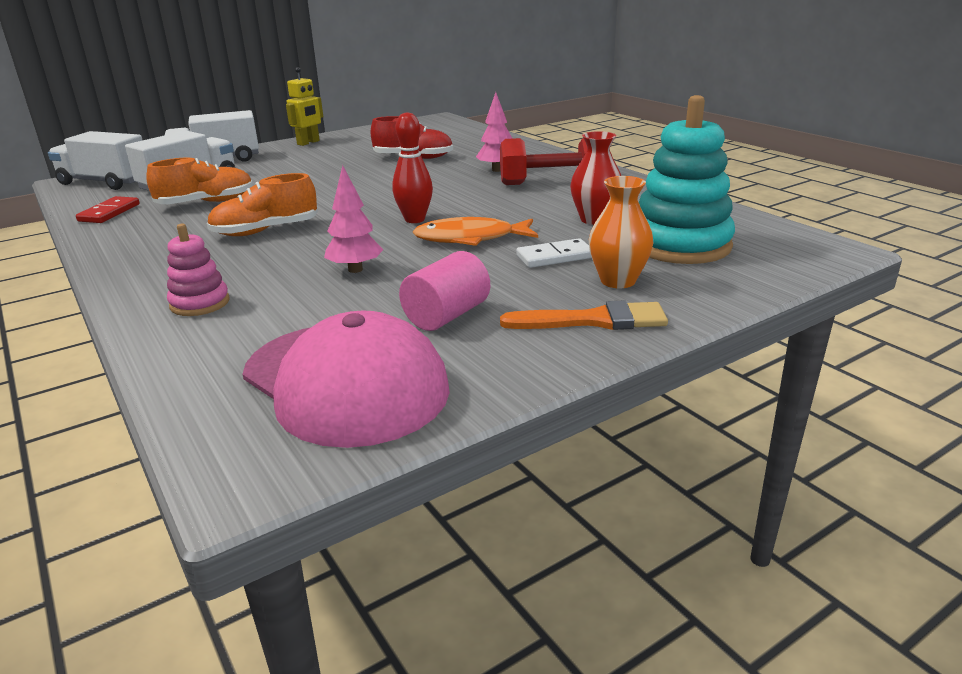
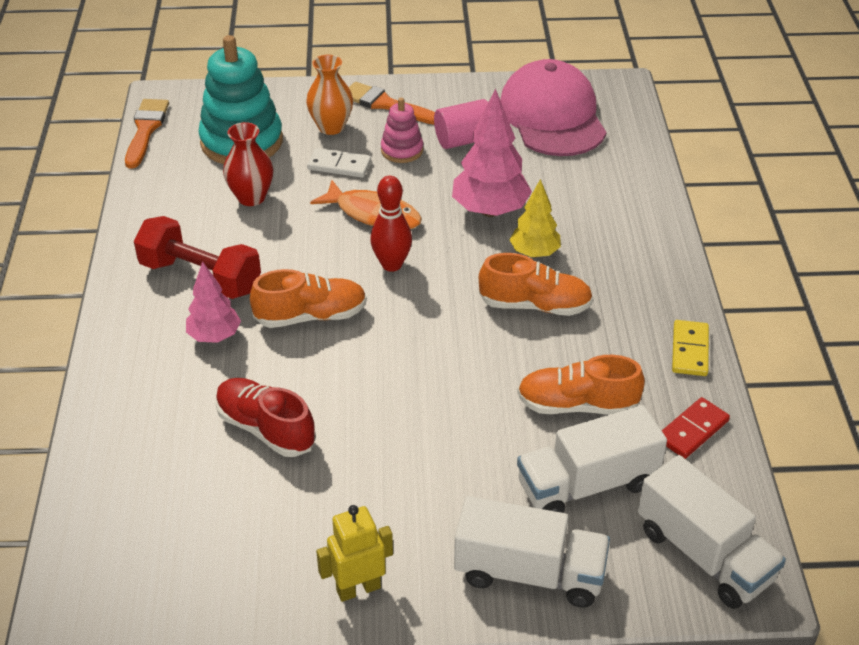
camera: 150 degrees left, 15 degrees up
(108, 242) = (690, 350): none -> yellow domino
(200, 303) = (617, 216): pink stacking toy -> pink stacking toy (402, 150)
(285, 256) = (534, 253): none -> yellow tree
(355, 269) = (490, 210): pink tree -> pink tree, size x1.60
(444, 188) = (311, 316): none -> orange shoe
(780, 227) = (146, 130): none -> orange brush

